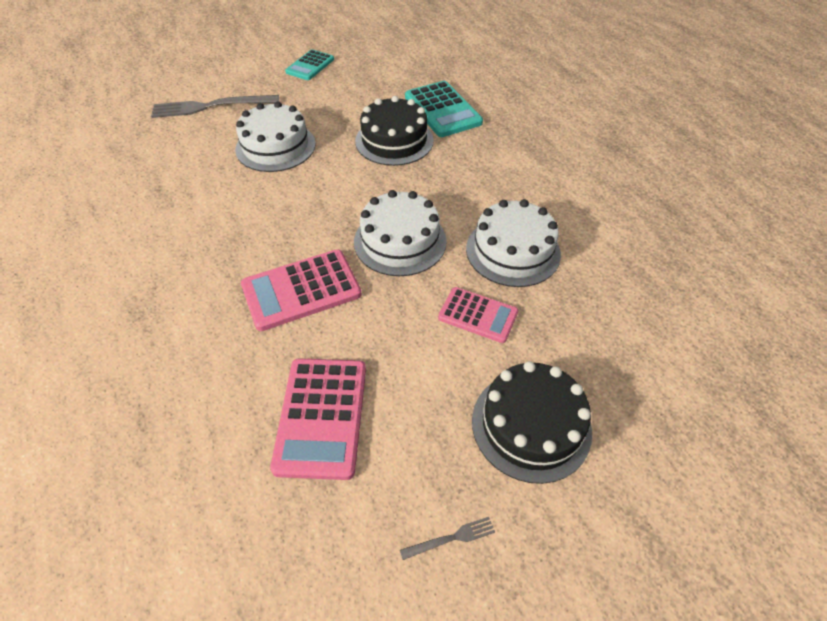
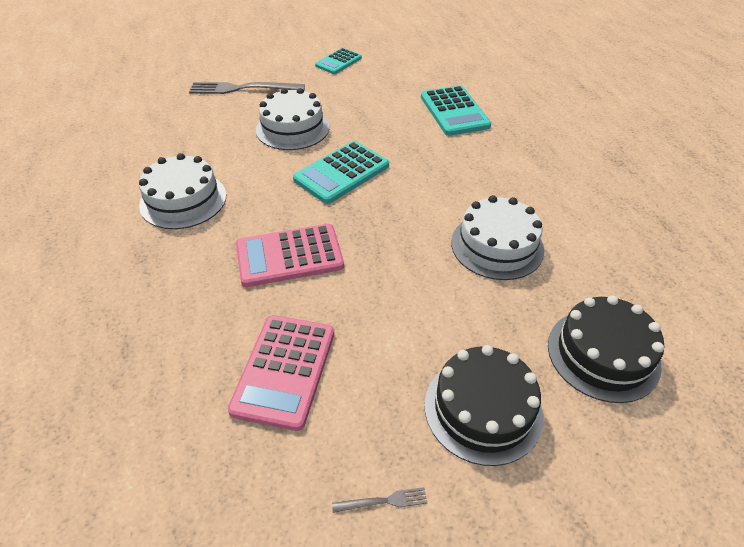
camera: 10 degrees right, 5 degrees down
(338, 190) = (341, 173): none -> turquoise calculator
(394, 140) = (403, 134): black cake -> black cake (603, 354)
(400, 241) = (390, 224): white cake -> white cake (183, 200)
(478, 315) = (451, 300): pink calculator -> none

